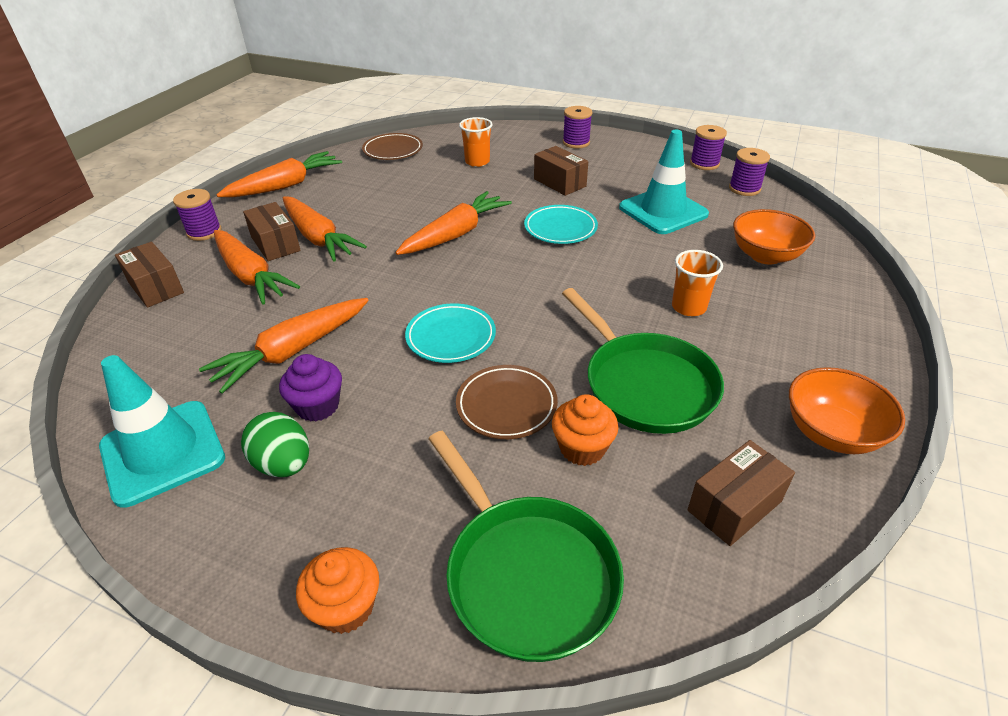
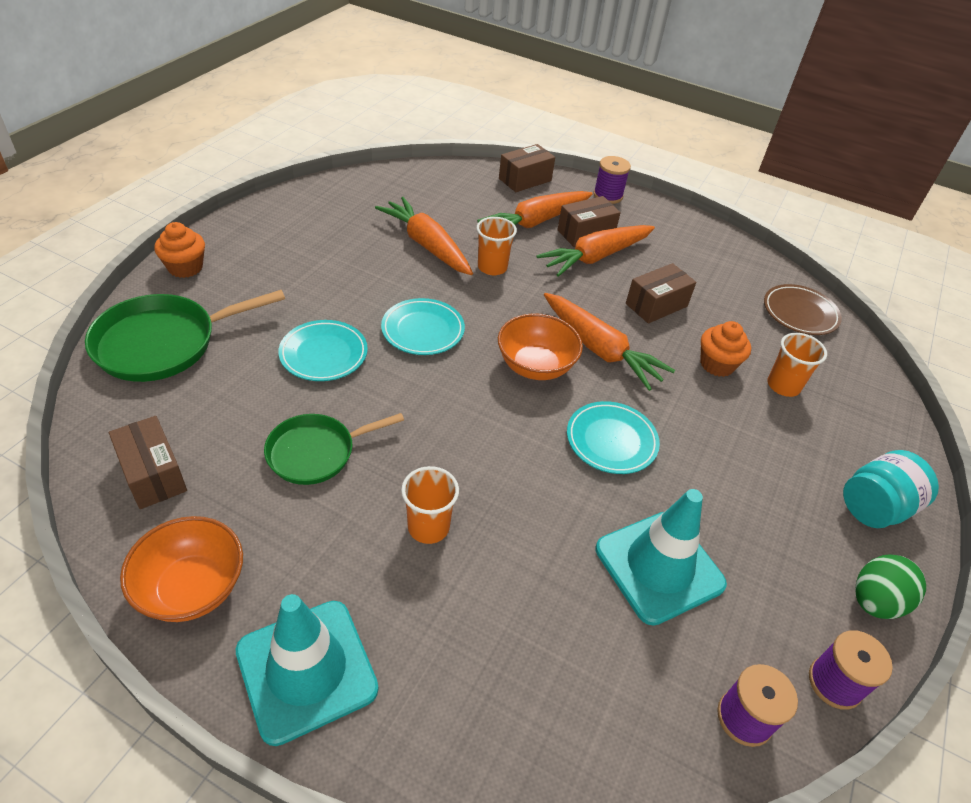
camera: 90 degrees right, 5 degrees up
(162, 452) = (340, 197): turquoise traffic cone -> turquoise traffic cone (306, 670)
(283, 464) = (309, 243): green egg -> green egg (875, 601)
(285, 185) = (699, 236): orange carrot -> none
(317, 406) = (360, 257): purple cupcake -> none
(337, 299) = (492, 267): none -> orange cup
(506, 405) = (323, 354): brown plate -> turquoise plate
(560, 182) = (734, 462): brown box -> brown box (656, 305)
(576, 142) = (875, 507): purple spool -> turquoise jar
(582, 448) = (257, 392): orange cupcake -> orange cupcake (717, 364)
(645, 384) = (316, 452): green pan -> green pan, size x0.66
(765, 256) = (530, 663): orange bowl -> orange bowl (535, 366)

